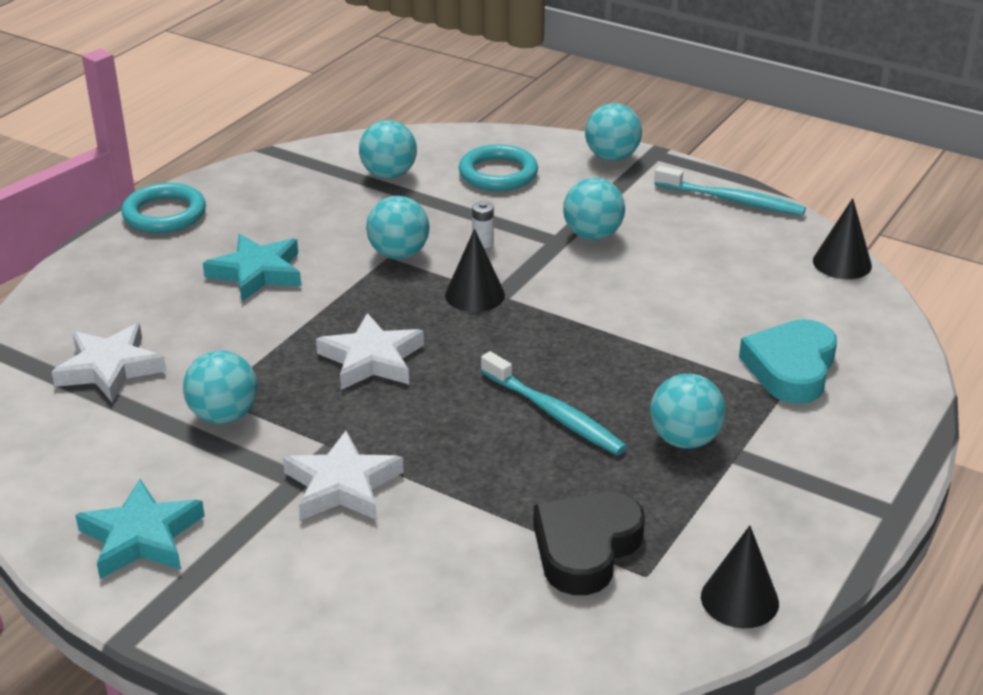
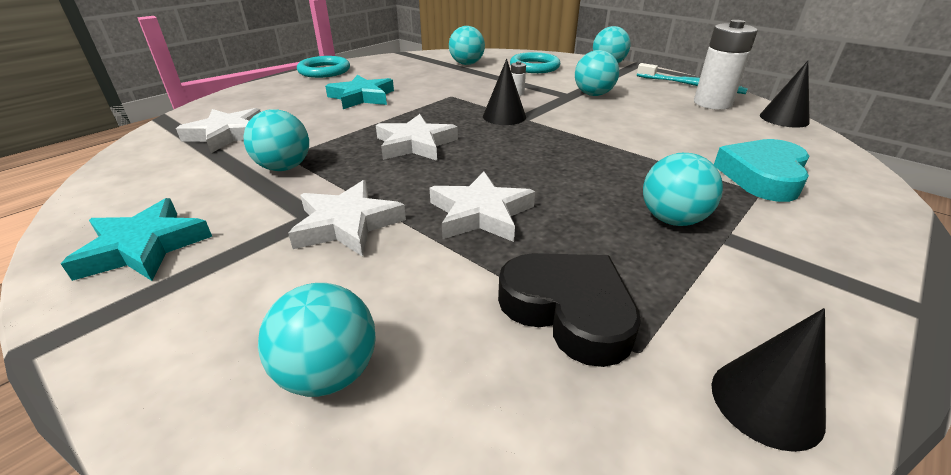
camera: 10 degrees right, 0 degrees up
(399, 254) = (459, 95): turquoise ball -> turquoise ball (329, 373)
(482, 455) = (481, 214): none -> white star
(554, 414) = (551, 189): turquoise toothbrush -> none
(586, 548) = (568, 310): black heart -> black heart turned 90 degrees clockwise
(755, 240) = (712, 103): none -> white battery

